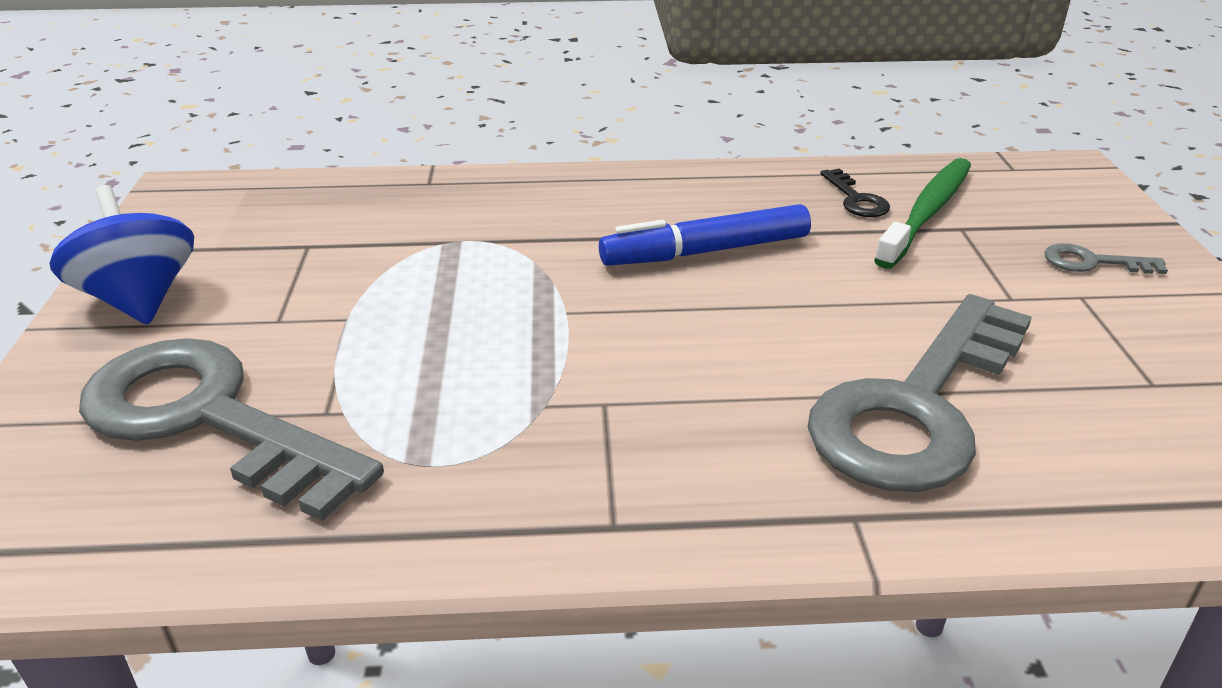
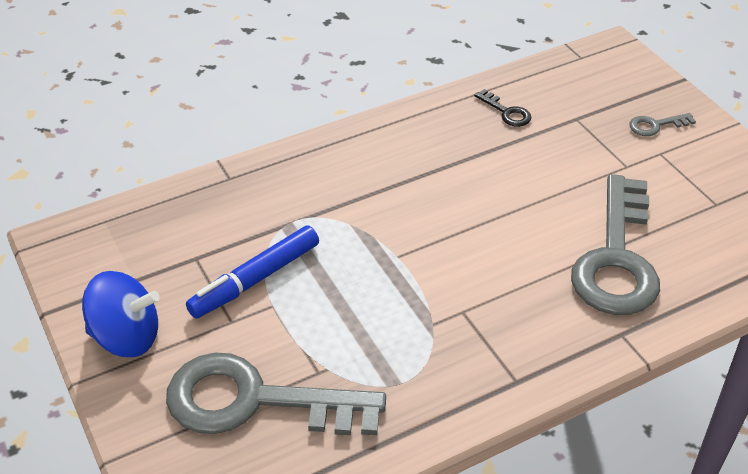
camera: 25 degrees left, 10 degrees up
(140, 299) = (126, 337): blue spinning top -> blue spinning top turned 150 degrees clockwise
(705, 252) = (446, 184): blue marker -> blue marker (255, 280)
(927, 212) = (552, 111): green toothbrush -> none

